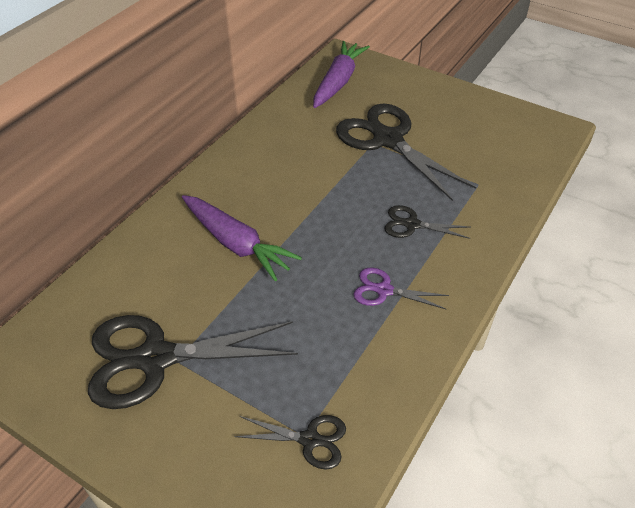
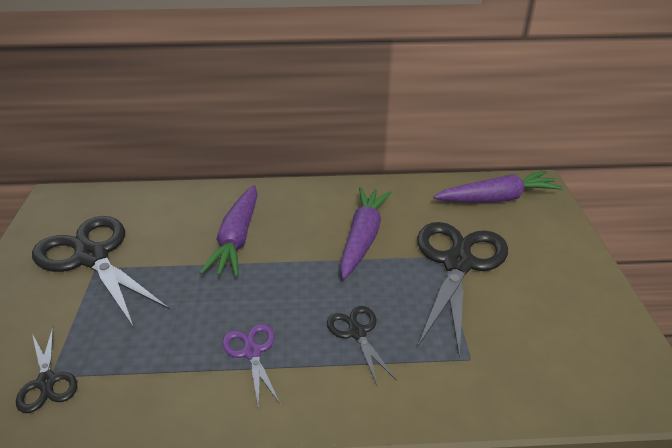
camera: 55 degrees right, 10 degrees down
(312, 170) = (363, 238): none -> purple carrot

